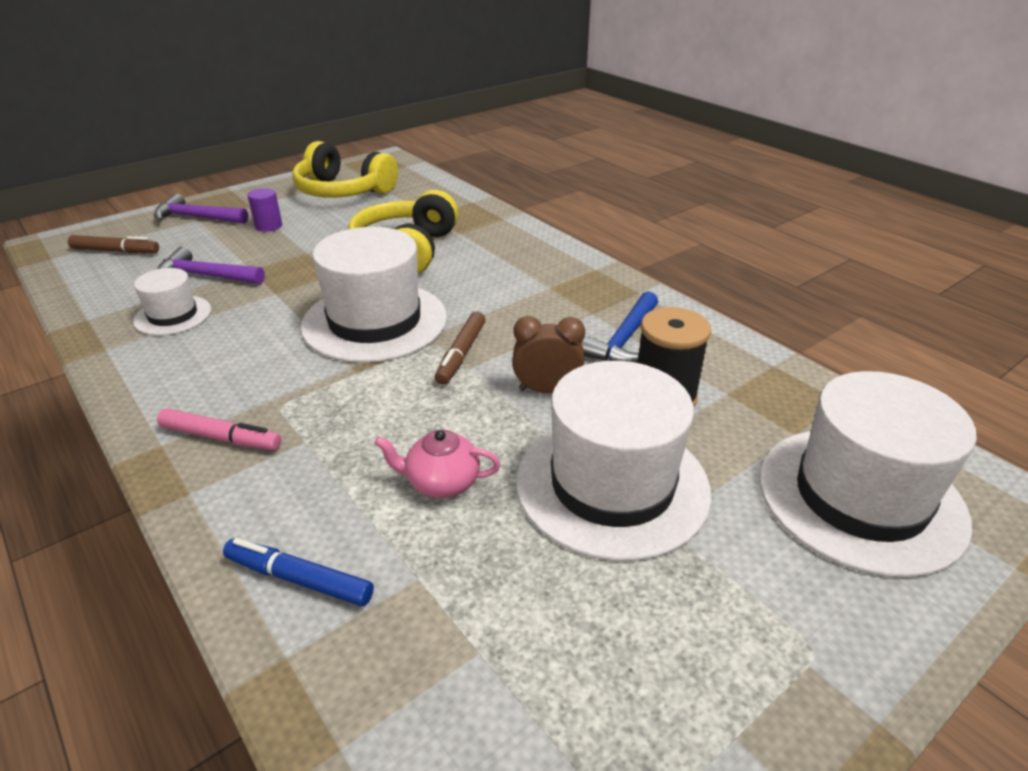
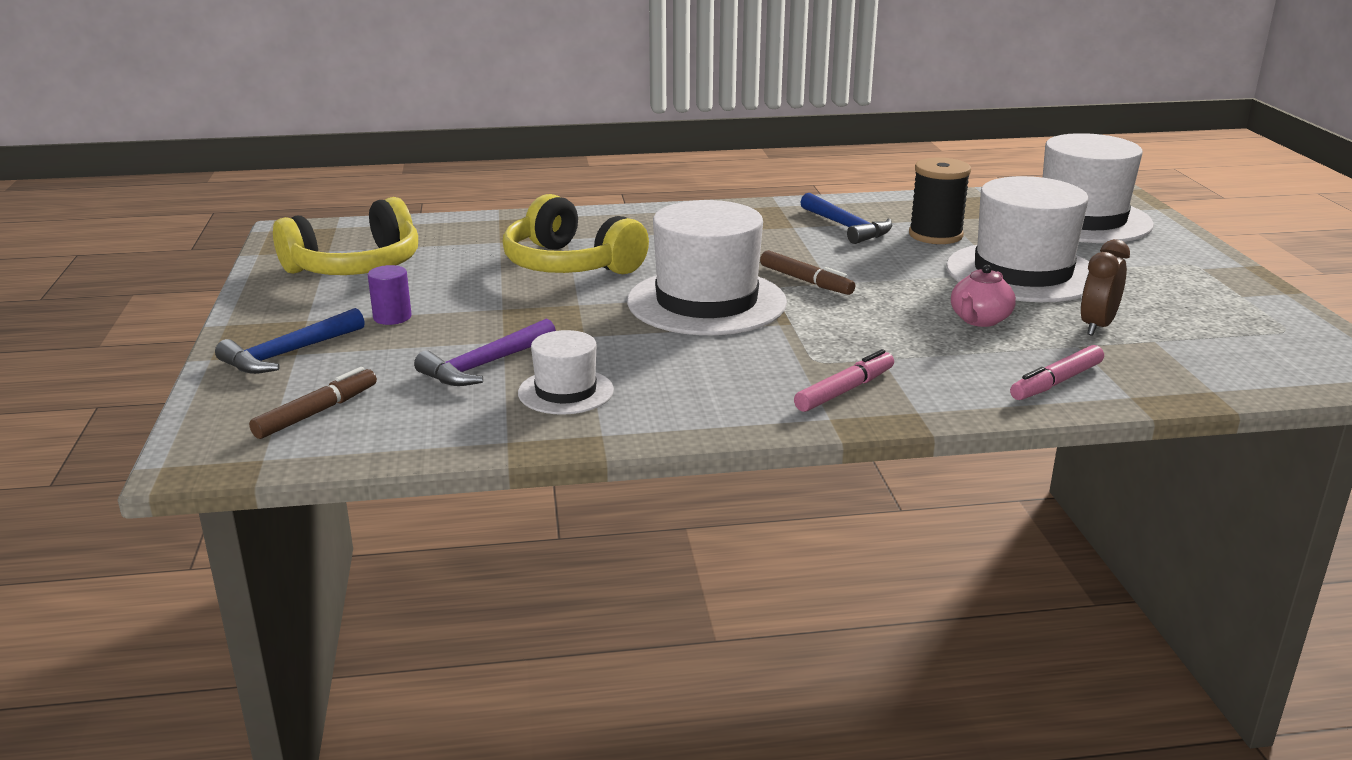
camera: 60 degrees left, 10 degrees down
(197, 218) = (288, 354): purple hammer -> blue hammer
(299, 579) = (1056, 382): blue marker -> pink marker
(547, 390) = (891, 265): brown clock -> brown clock (1097, 326)

